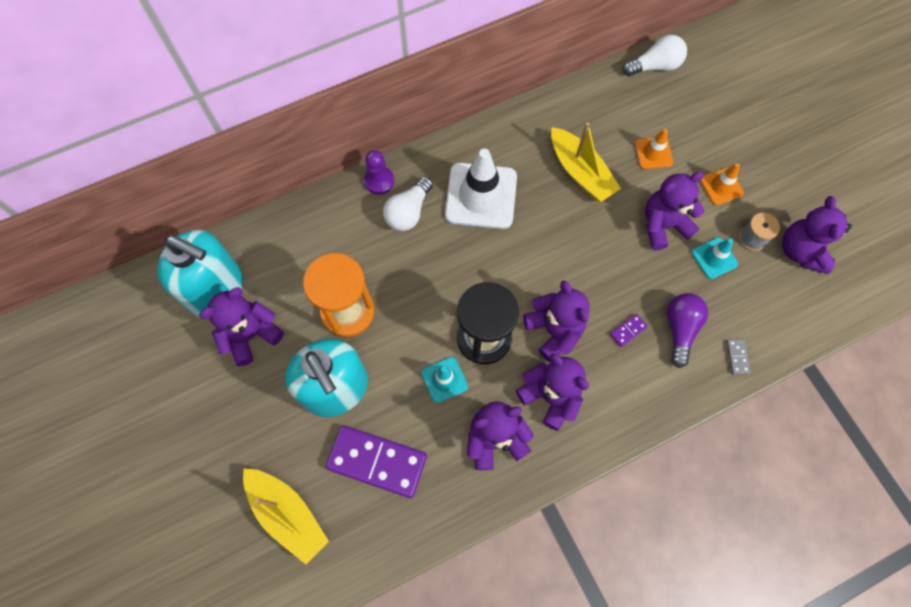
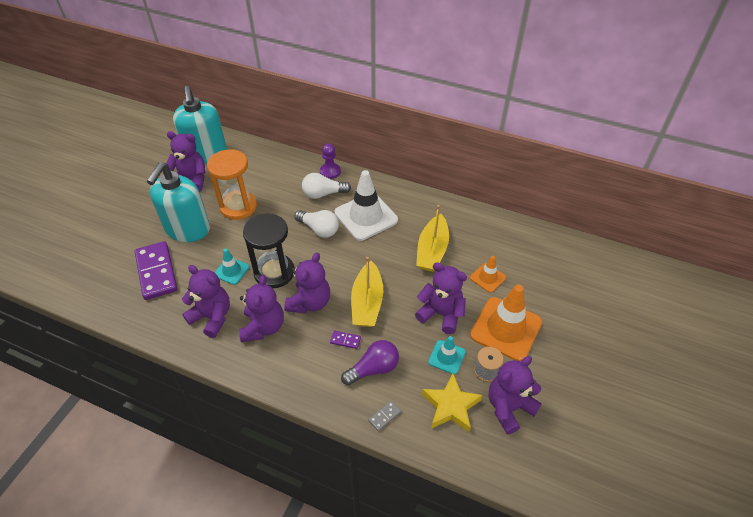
camera: 50 degrees right, 20 degrees down
(288, 514) = (98, 254): yellow boat -> yellow boat (367, 302)
(654, 66) = (551, 241): white light bulb -> white light bulb (319, 229)
(721, 186) = (505, 328): orange traffic cone -> orange traffic cone, size x1.95
(766, 295) = (450, 406): none -> yellow star

